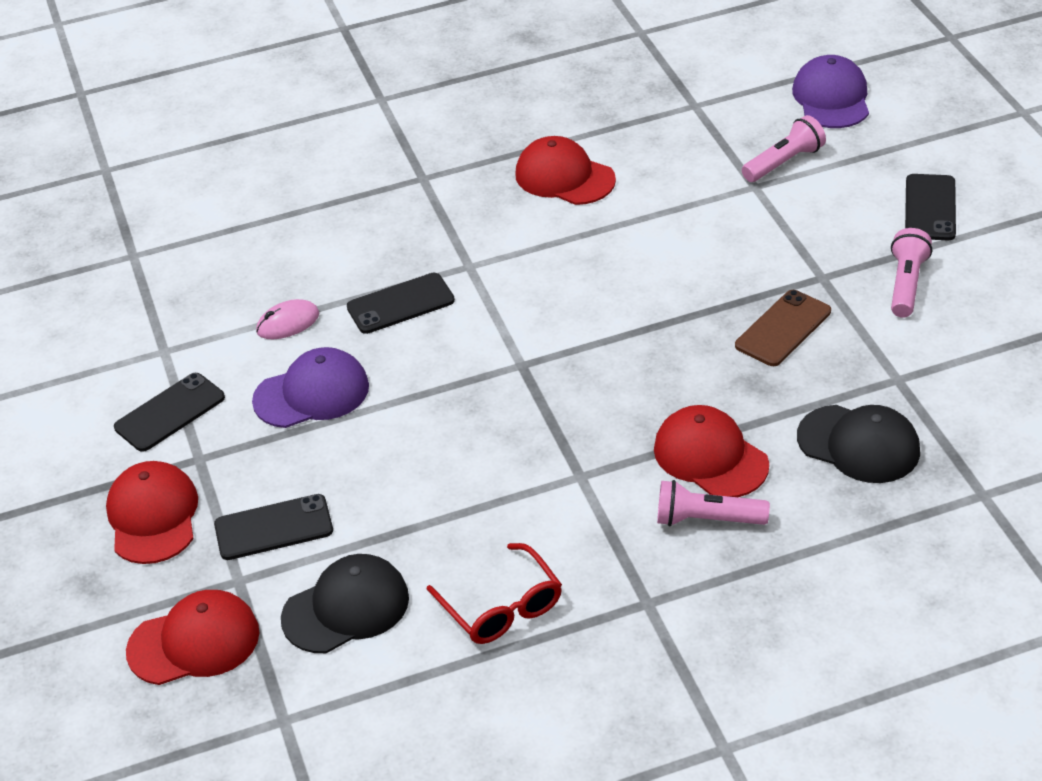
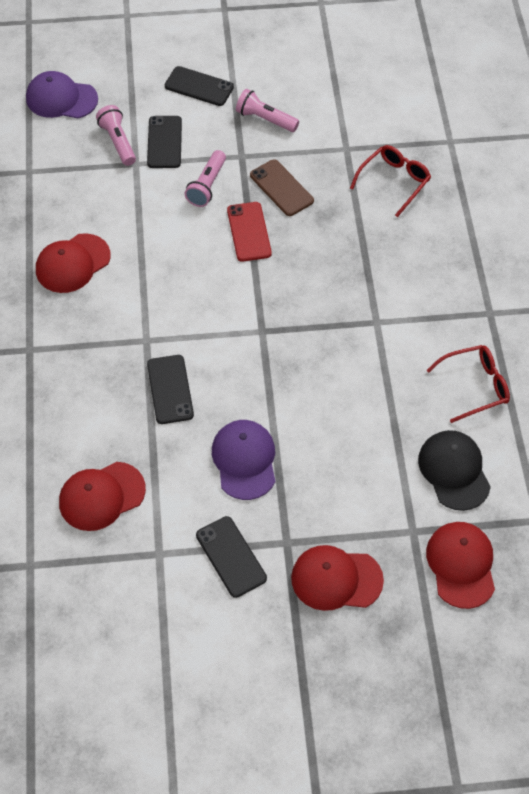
camera: 80 degrees left, 15 degrees up
(273, 528) = (370, 503): black phone -> black phone (164, 142)
(288, 323) = (161, 464): pink mouse -> none
(687, 315) = (249, 232): none -> red phone
(707, 519) = (432, 268): pink flashlight -> pink flashlight (207, 186)
(710, 457) = (381, 253): red cap -> red cap (101, 496)
(859, 444) = (394, 182): black cap -> red glasses

